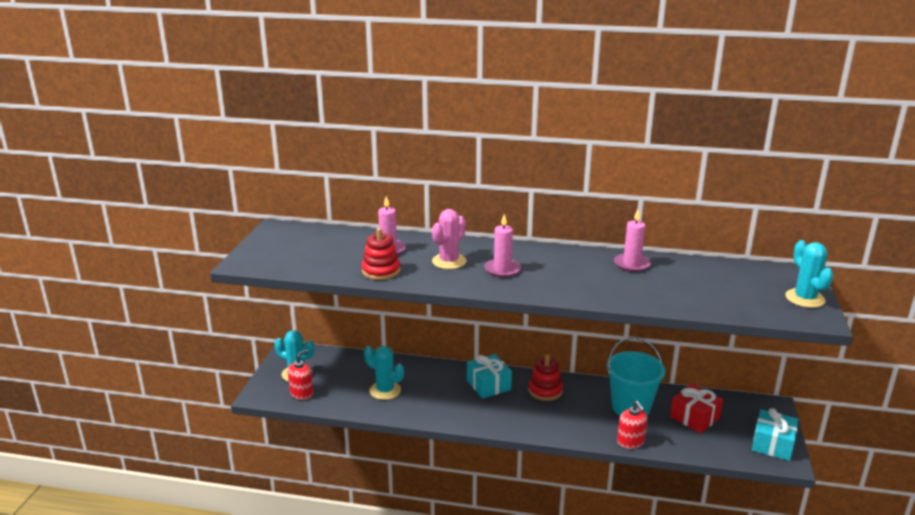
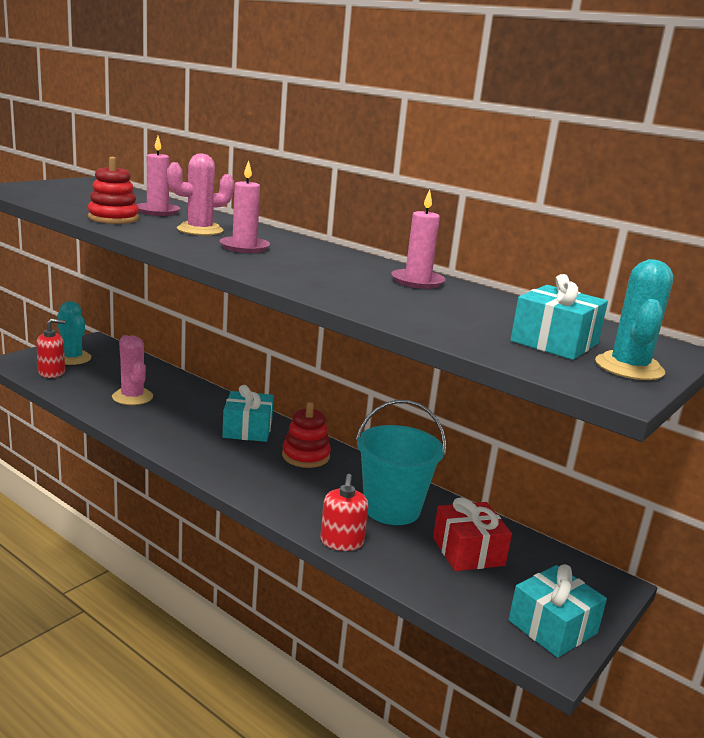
camera: 25 degrees right, 5 degrees down
(385, 390) = (132, 397): turquoise cactus -> pink cactus
(756, 292) = (554, 342): none -> turquoise gift

